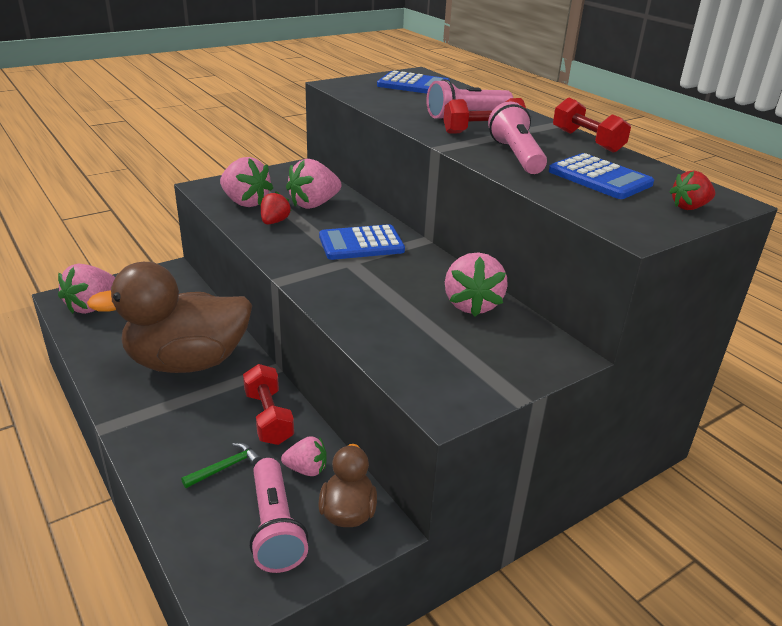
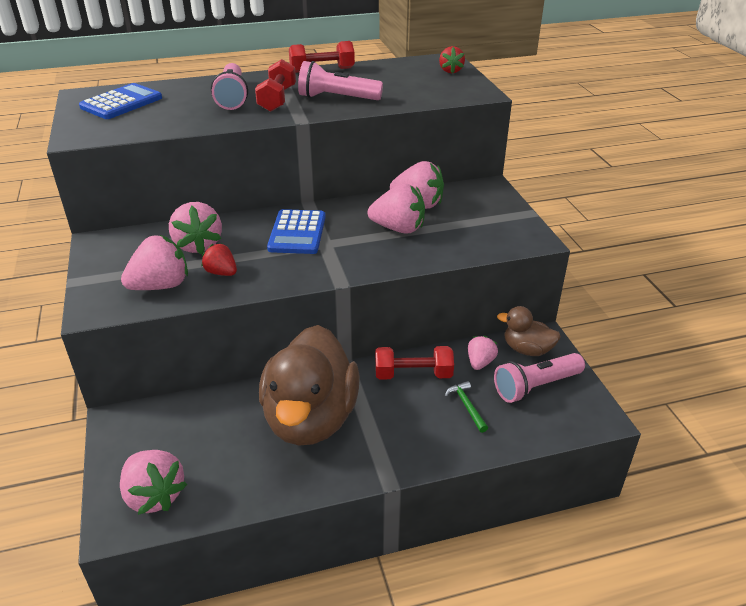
camera: 70 degrees left, 5 degrees up
(275, 528) = (535, 386): pink flashlight -> pink flashlight turned 150 degrees clockwise
(406, 299) = (398, 228): none -> pink strawberry
(599, 178) = (393, 82): blue calculator -> none

